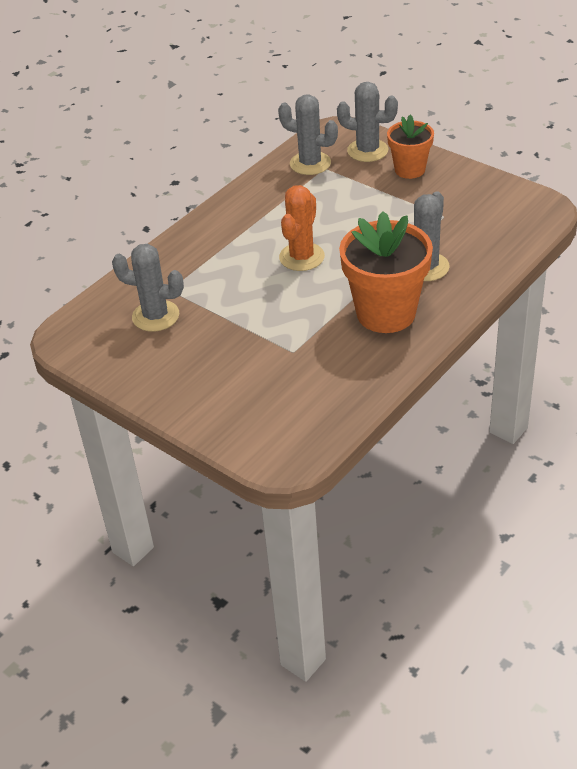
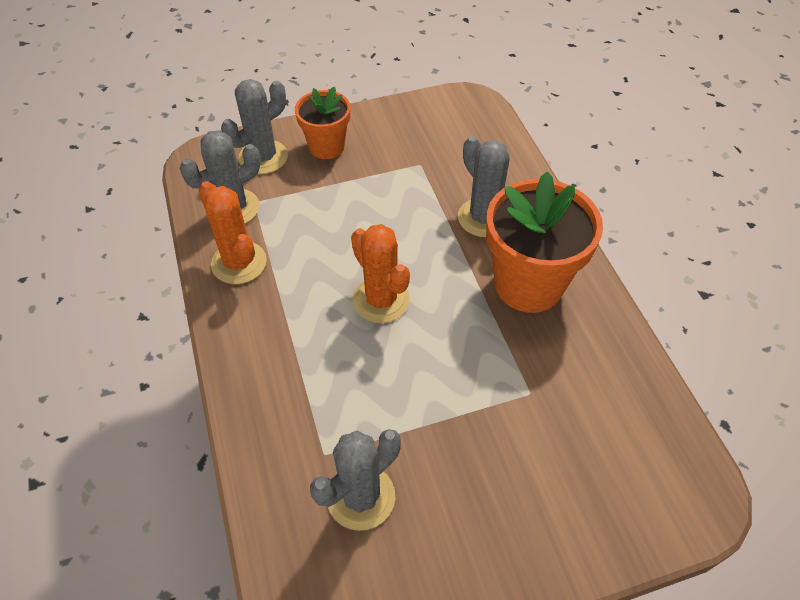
camera: 60 degrees left, 10 degrees up
(269, 189) = (239, 263): none -> orange cactus

